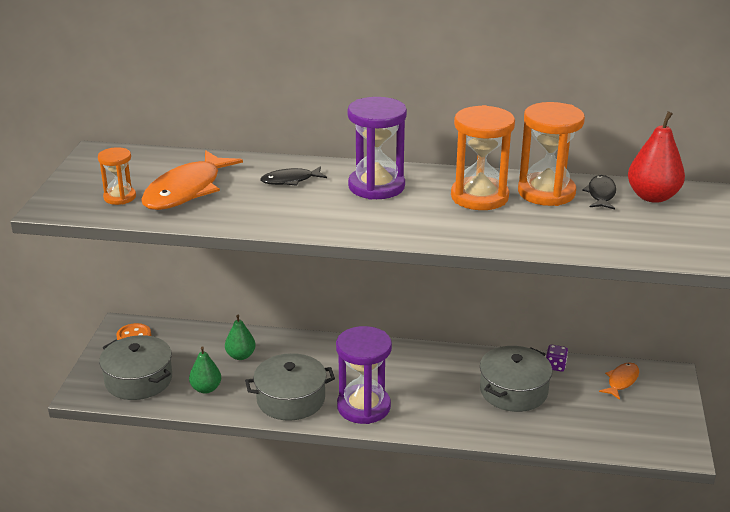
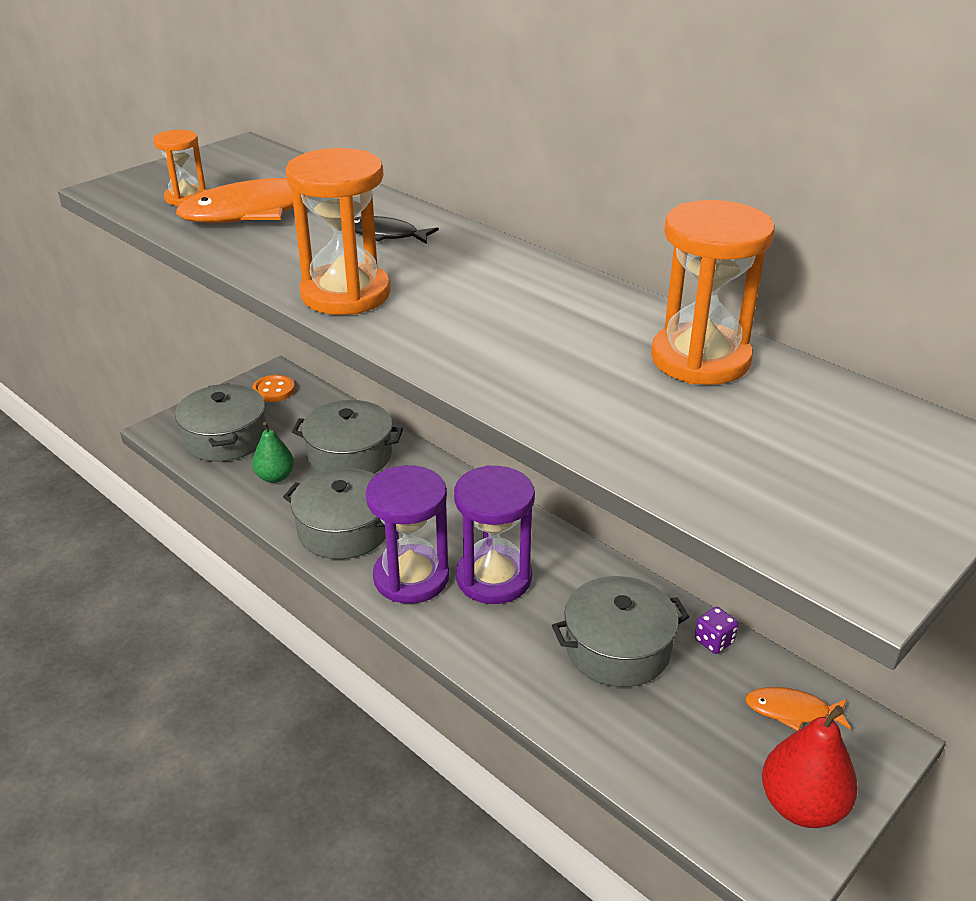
camera: 35 degrees right, 5 degrees up
(240, 356) = (349, 455): green pear -> grey pot
(376, 186) = (475, 274): purple hourglass -> purple hourglass (493, 578)
(479, 197) = (591, 332): orange hourglass -> orange hourglass (345, 294)
(601, 194) = (786, 391): black fish -> none
(621, 381) = (792, 711): orange fish -> orange fish turned 150 degrees counterclockwise
(652, 197) = (873, 425): red pear -> red pear (802, 806)

